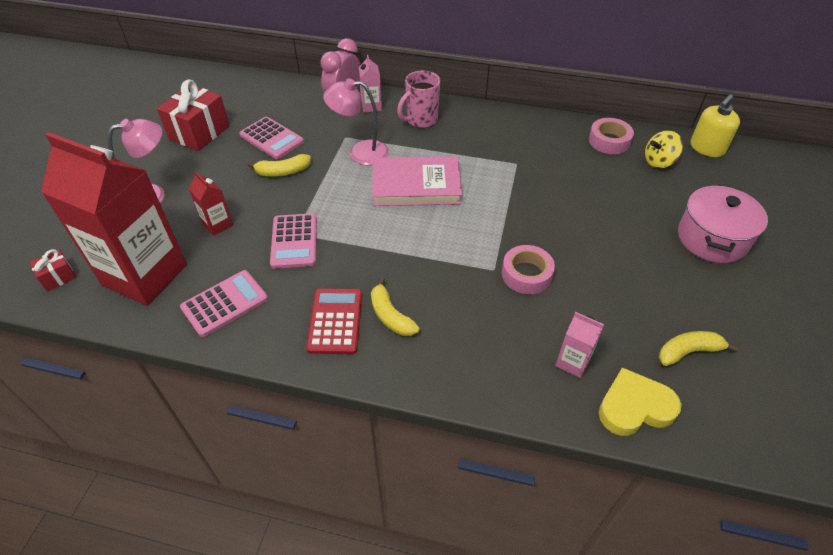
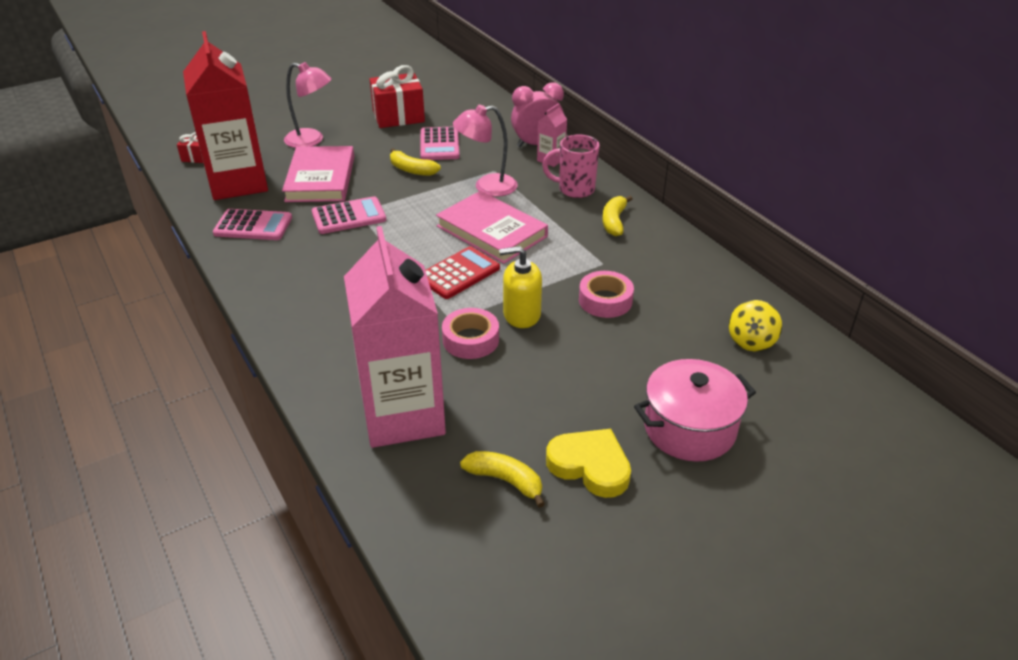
camera: 45 degrees right, 10 degrees down
(217, 224) = (320, 179): red carton -> pink book
(294, 241) = (349, 216): pink calculator -> pink calculator turned 150 degrees counterclockwise
(335, 321) = (295, 278): red calculator -> red calculator (458, 273)
(360, 153) = (487, 187): pink lamp -> pink lamp turned 60 degrees counterclockwise
(391, 316) = (333, 299): yellow banana -> yellow banana (614, 222)
(572, 362) = (403, 415): pink carton -> pink carton, size x2.45
(609, 141) = (728, 297): pink tape -> pink tape (605, 300)
(634, 407) = (396, 476): yellow heart -> yellow heart (590, 466)
(658, 162) = (751, 341): yellow spinning top -> yellow spinning top turned 90 degrees counterclockwise
(707, 148) = (832, 362): yellow soap dispenser -> yellow soap dispenser (521, 314)

